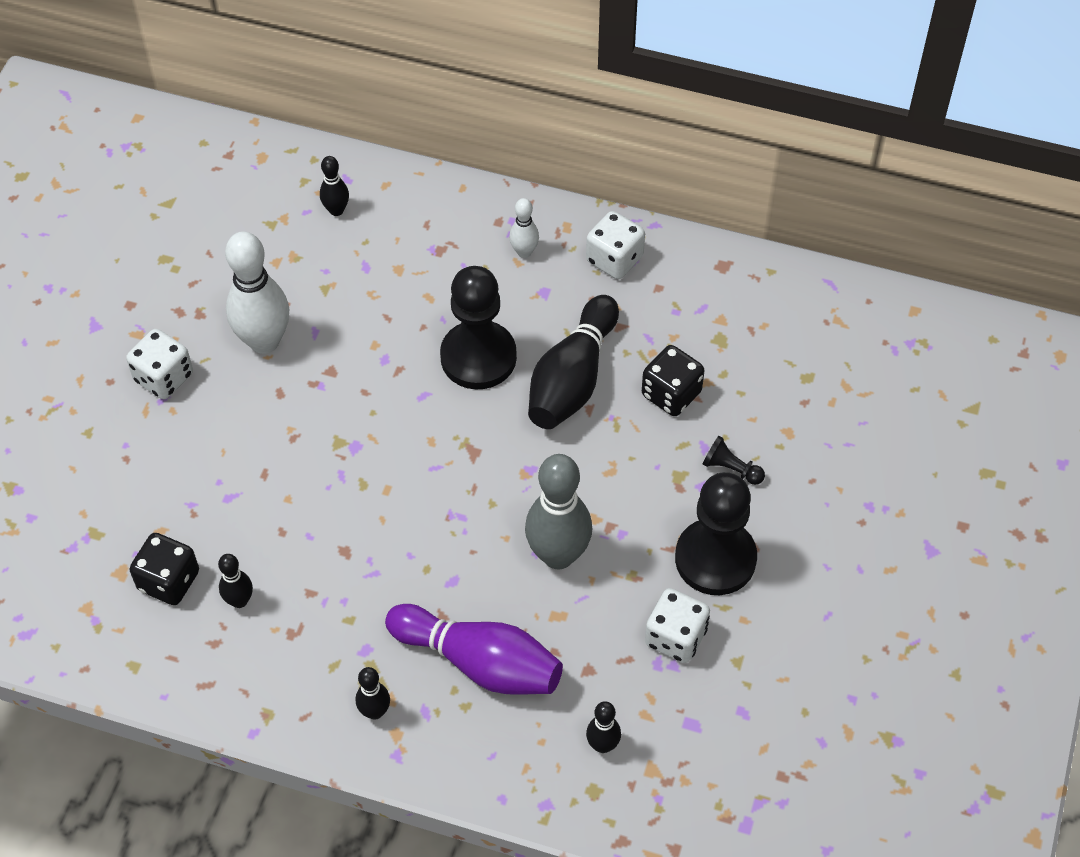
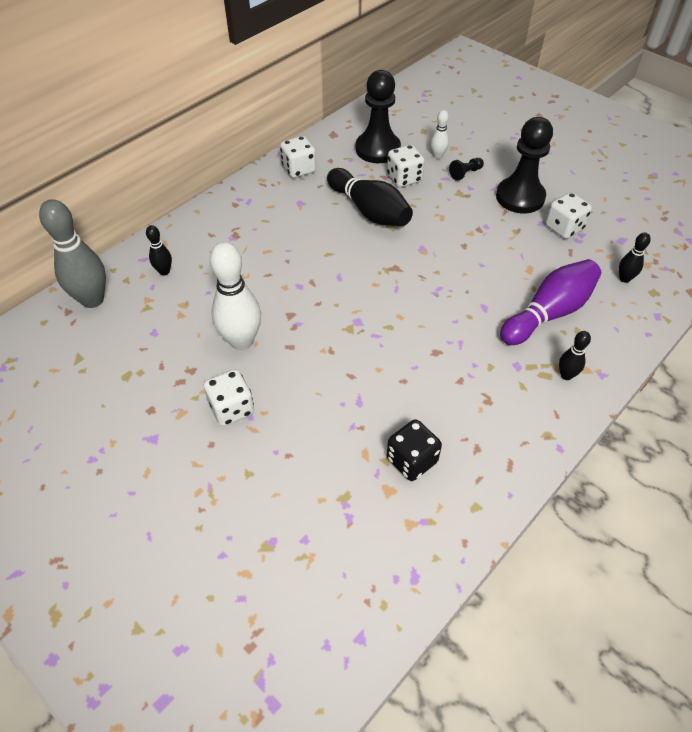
camera: 65 degrees left, 5 degrees down
(239, 600) = (448, 422): black bowling pin -> none
(478, 357) = (327, 244): black pawn -> black pawn (377, 149)
(524, 252) = (266, 201): white bowling pin -> white bowling pin (438, 156)
(558, 555) = (488, 255): grey bowling pin -> grey bowling pin (92, 300)
(671, 394) = (404, 178): black dice -> white dice

